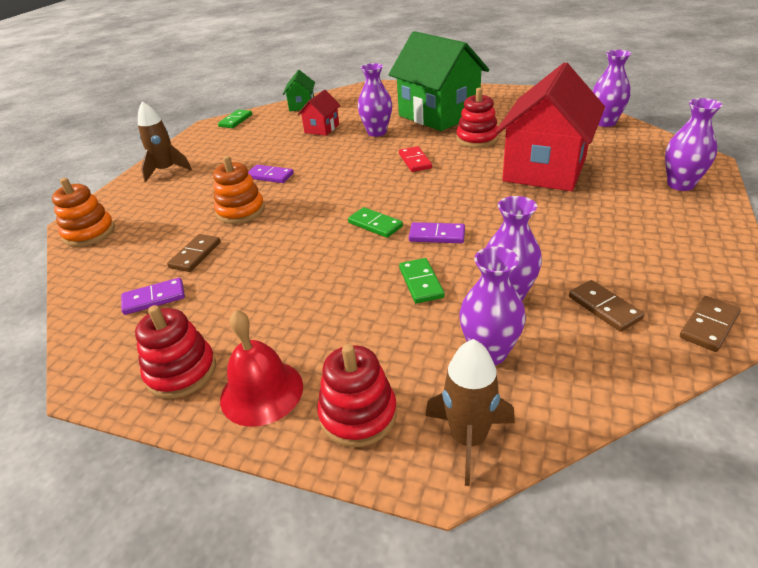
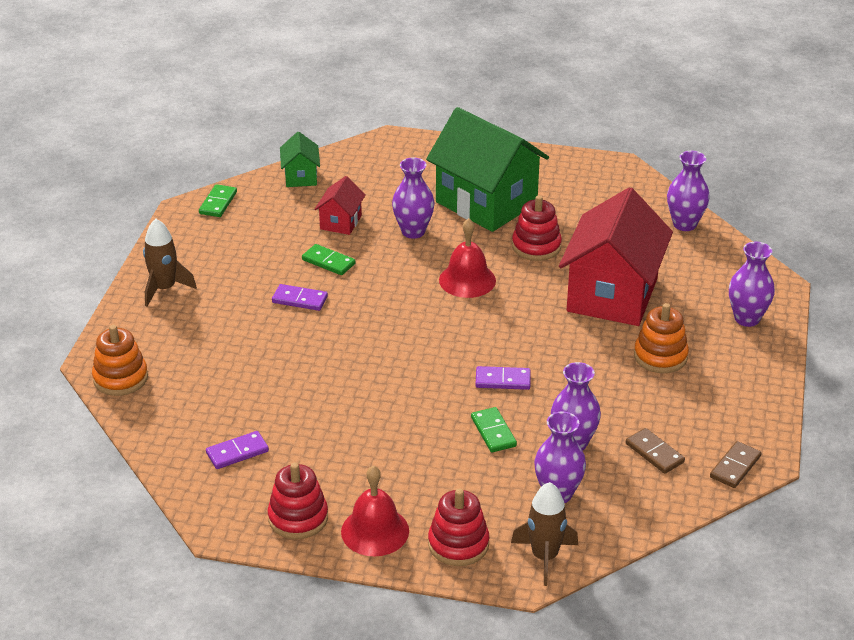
camera: 10 degrees left, 0 degrees up
(195, 255) = (257, 404): brown domino -> none
(241, 211) = (284, 349): orange stacking toy -> orange stacking toy (660, 356)
(375, 225) = (437, 367): green domino -> green domino (328, 262)
(415, 161) = (467, 280): red domino -> red bell

